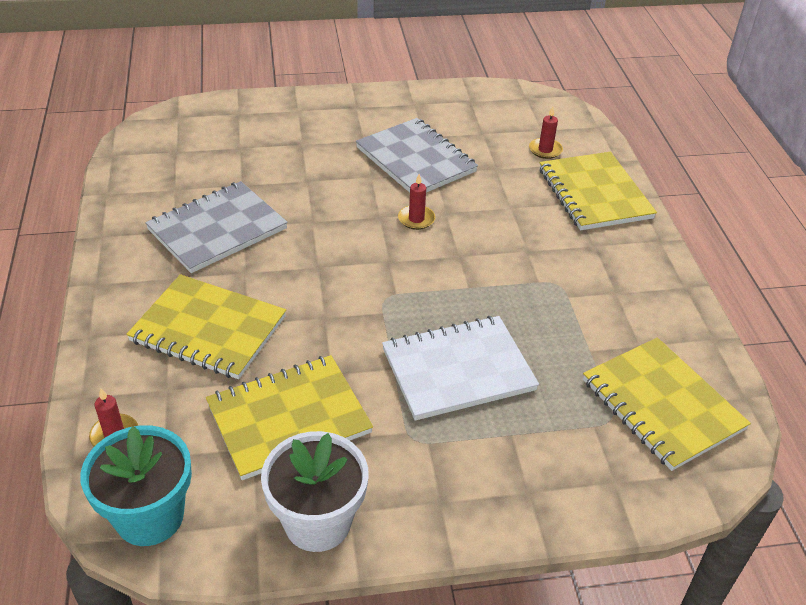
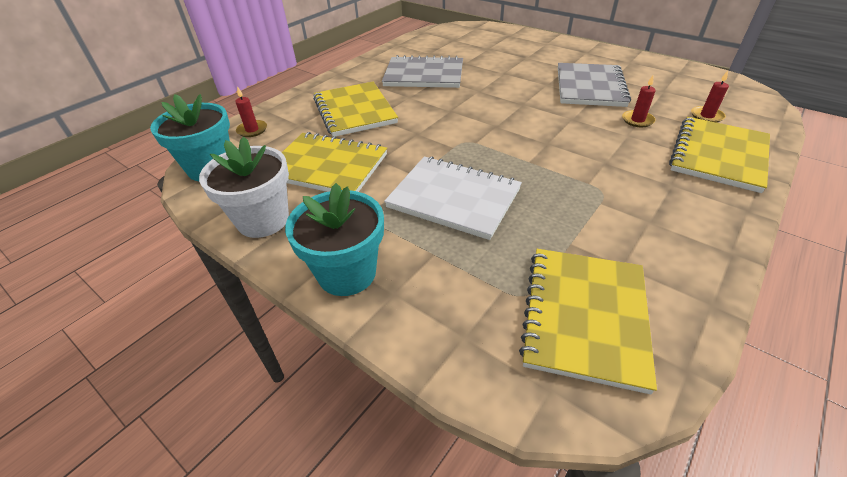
camera: 50 degrees right, 0 degrees up
(416, 219) = (545, 114): red candle -> red candle (637, 120)
(471, 505) = (347, 273): none -> turquoise flower pot

